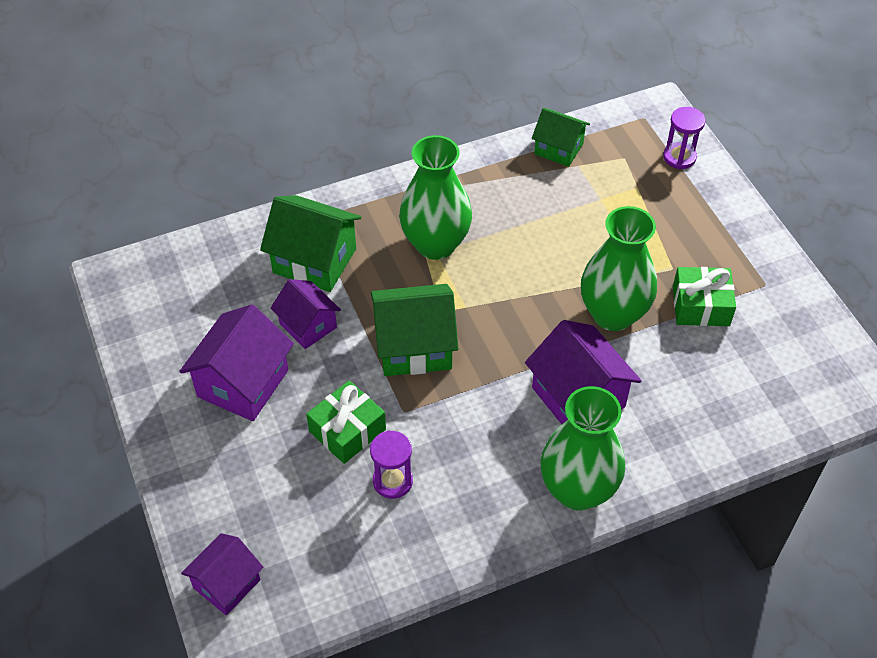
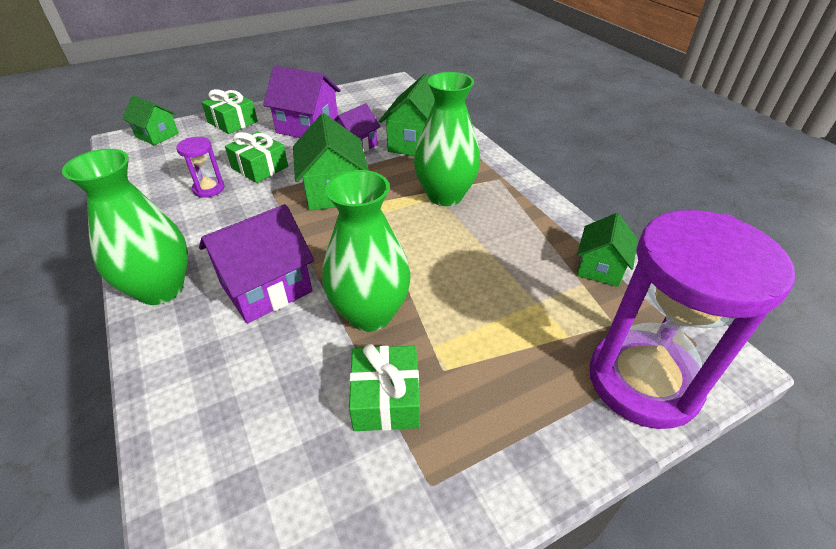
camera: 85 degrees right, 10 degrees down
(204, 484) = (232, 122): none -> green gift
(227, 584) = (157, 135): purple house -> green house
(679, 157) = (643, 381): purple hourglass -> purple hourglass, size x2.34

